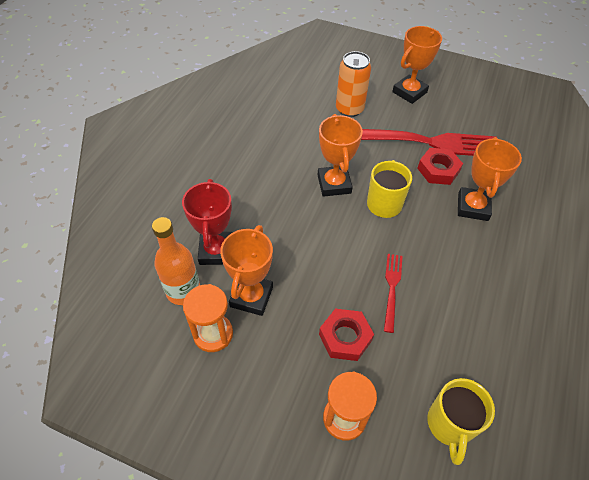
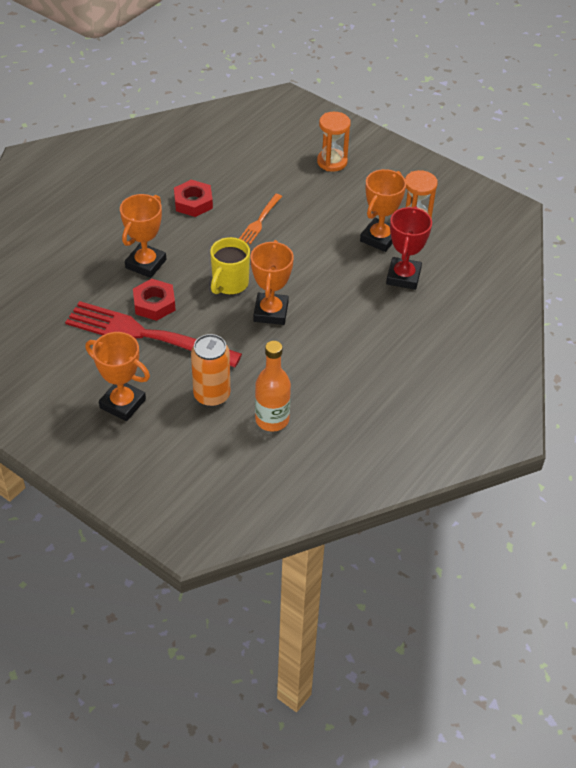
camera: 165 degrees left, 5 degrees down
(183, 291) = (436, 253): orange bottle -> orange bottle (272, 419)
(345, 337) = (313, 200): red nut -> red nut (193, 202)
(392, 288) = (260, 221): red fork -> orange fork
(409, 92) = (122, 403): orange trophy -> orange trophy turned 60 degrees clockwise
(450, 425) = (263, 146): yellow mug -> none

